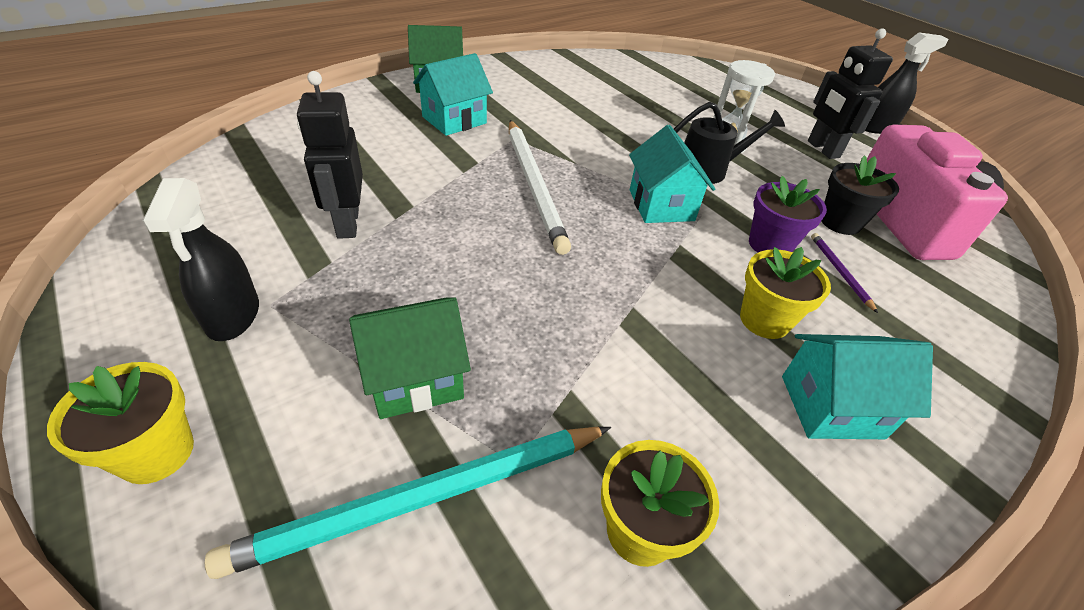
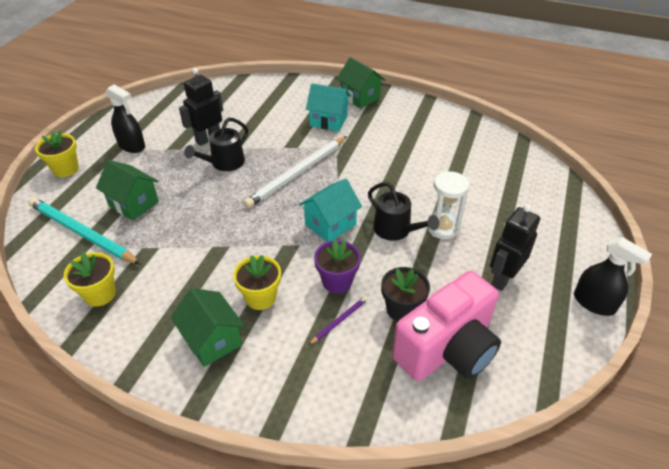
camera: 60 degrees right, 0 degrees up
(233, 316) = (132, 146): black spray bottle -> black spray bottle turned 105 degrees counterclockwise
(432, 233) = (224, 163): none -> black watering can
(831, 406) = (212, 340): turquoise house -> green house

